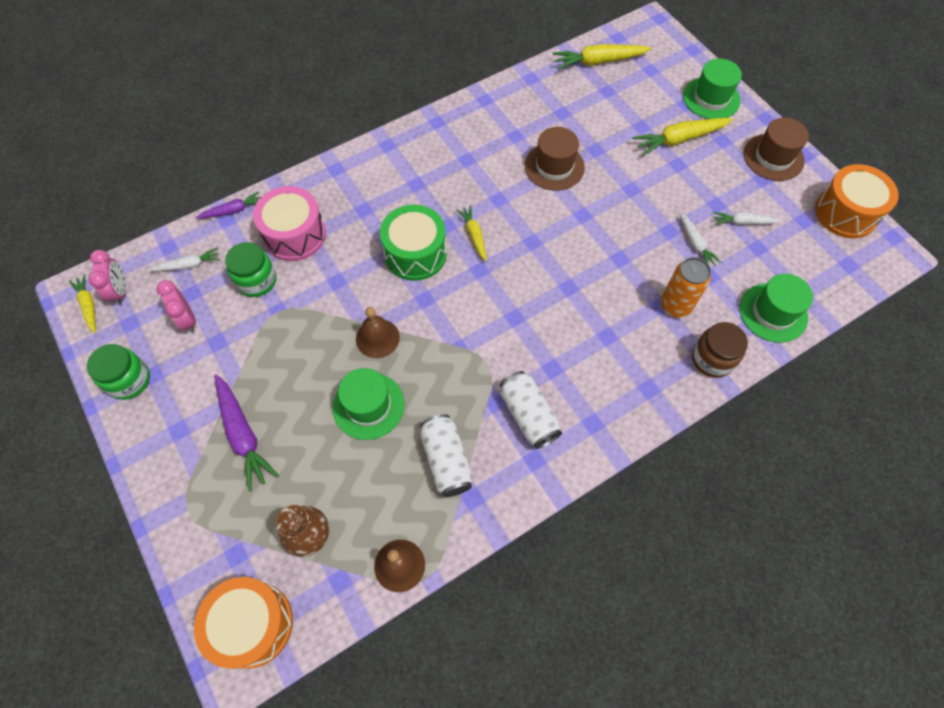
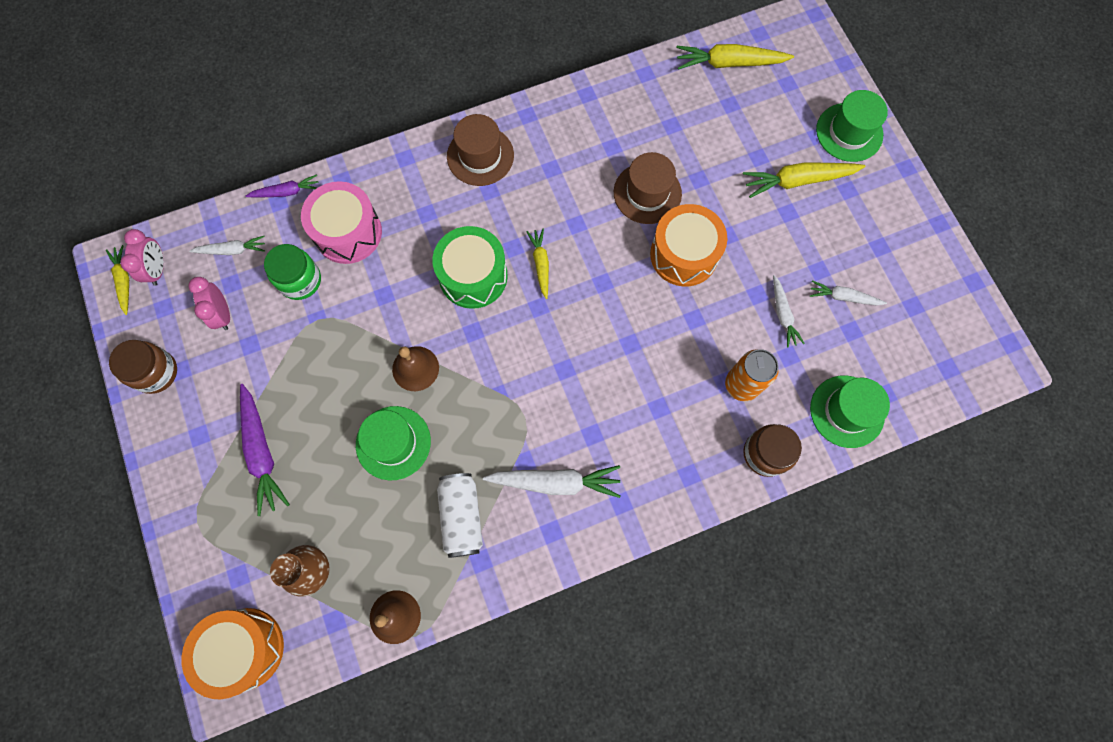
camera: 10 degrees right, 10 degrees up
(129, 380) = (156, 372): green jar -> brown jar
(528, 415) = (556, 482): white can -> white carrot
(773, 157) = (901, 221): brown hat -> brown hat (480, 156)
(846, 213) = (964, 304): orange drum -> orange drum (684, 254)

